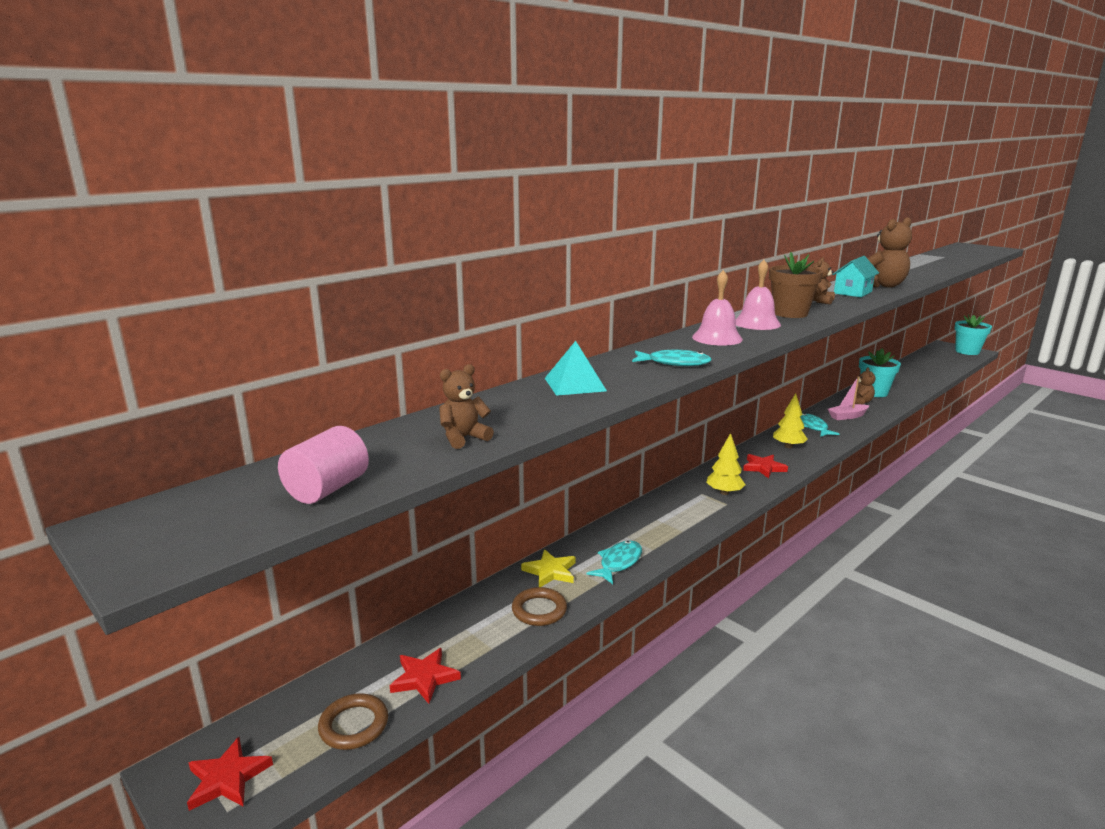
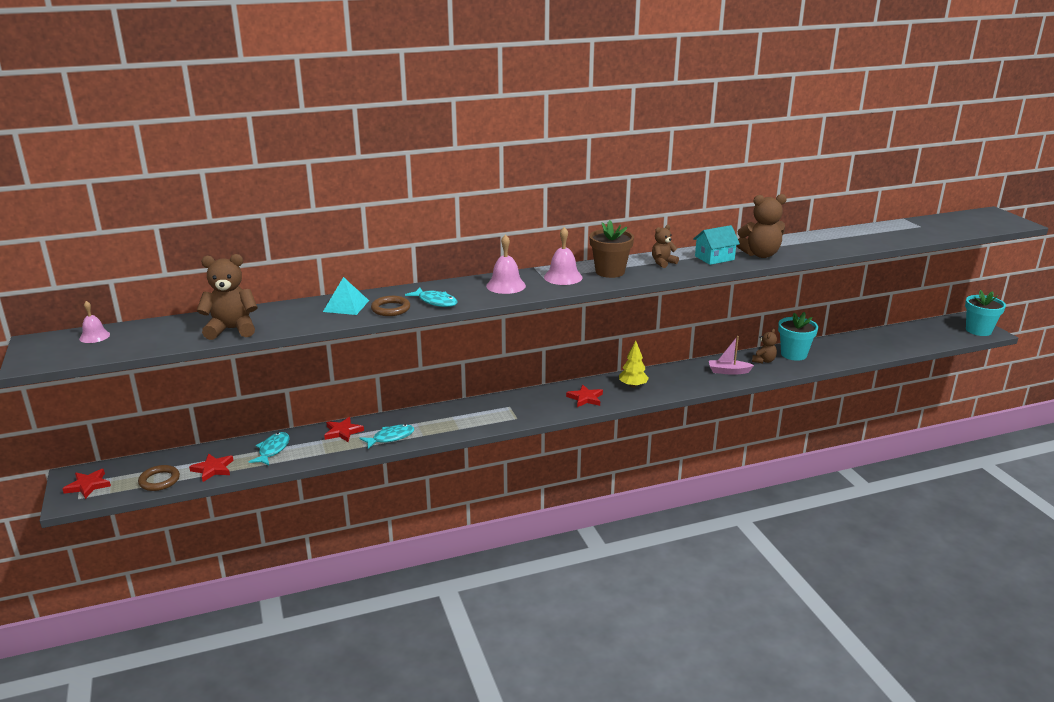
camera: 25 degrees right, 5 degrees up
(233, 492) = (94, 336): none -> pink bell
(327, 489) = (134, 344): pink cylinder -> none
(463, 438) = (232, 329): brown teddy bear -> brown teddy bear, size x1.73
(539, 610) = (310, 452): brown ring -> brown ring (390, 309)
(550, 571) = (343, 432): yellow star -> red star
(724, 492) = (527, 409): yellow tree -> none
(813, 427) = (681, 374): turquoise fish -> turquoise fish (272, 450)

